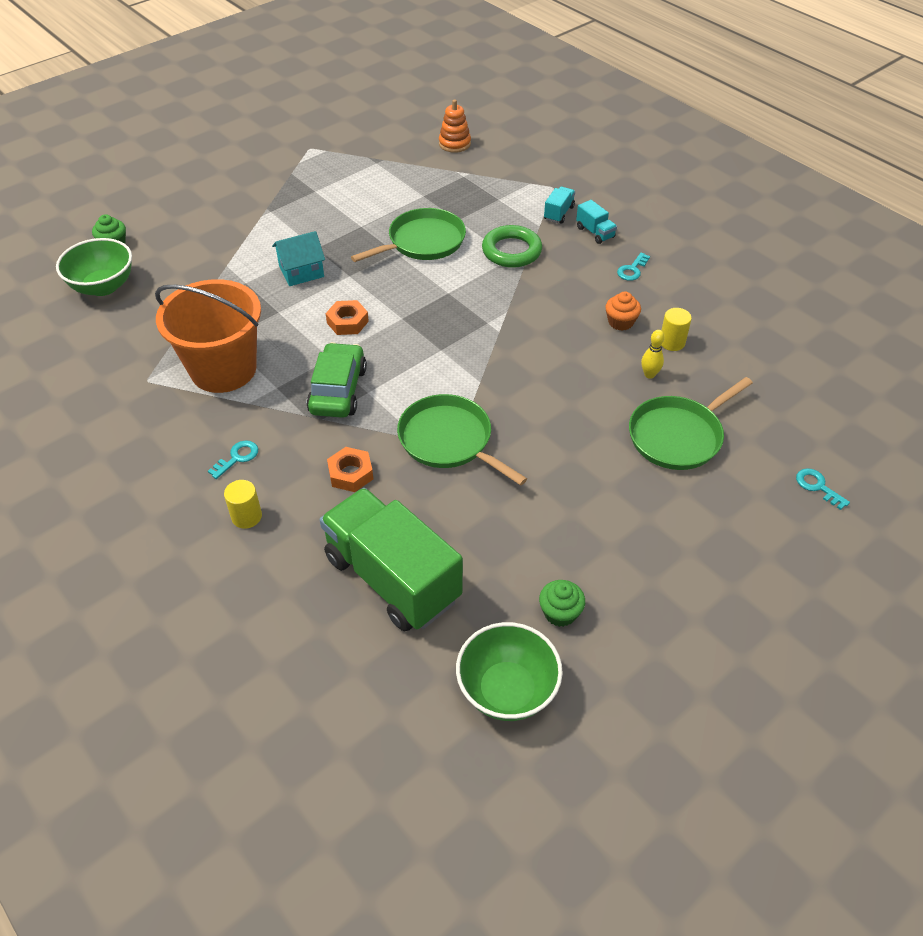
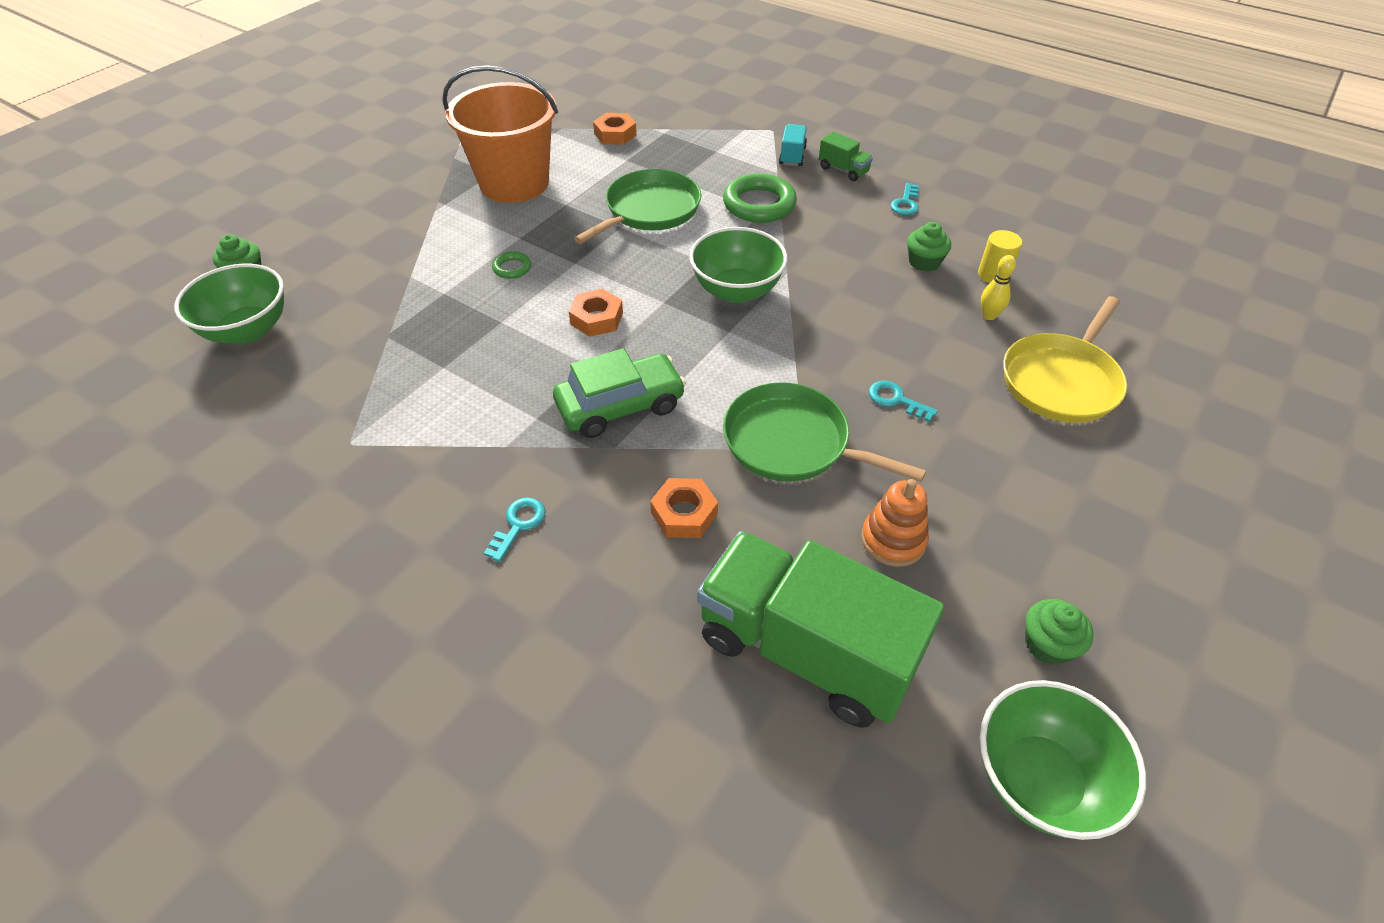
camera: 15 degrees left, 0 degrees up
(223, 369) = (454, 408): orange bucket -> orange bucket (514, 183)
(246, 516) = (564, 607): yellow cylinder -> none
(301, 272) = (512, 268): turquoise house -> green ring
(338, 390) = (620, 406): green car -> green car turned 75 degrees clockwise
(423, 172) = (615, 134): none -> orange nut
(454, 144) = (638, 100): orange stacking toy -> orange stacking toy (893, 540)
(461, 319) = (736, 290): none -> green bowl
(595, 232) = (843, 170): turquoise truck -> green truck
(620, 322) = (924, 262): orange cupcake -> green cupcake
(678, 435) = (1061, 380): green pan -> yellow pan
(817, 486) = (1249, 409): turquoise key -> turquoise key (896, 400)

